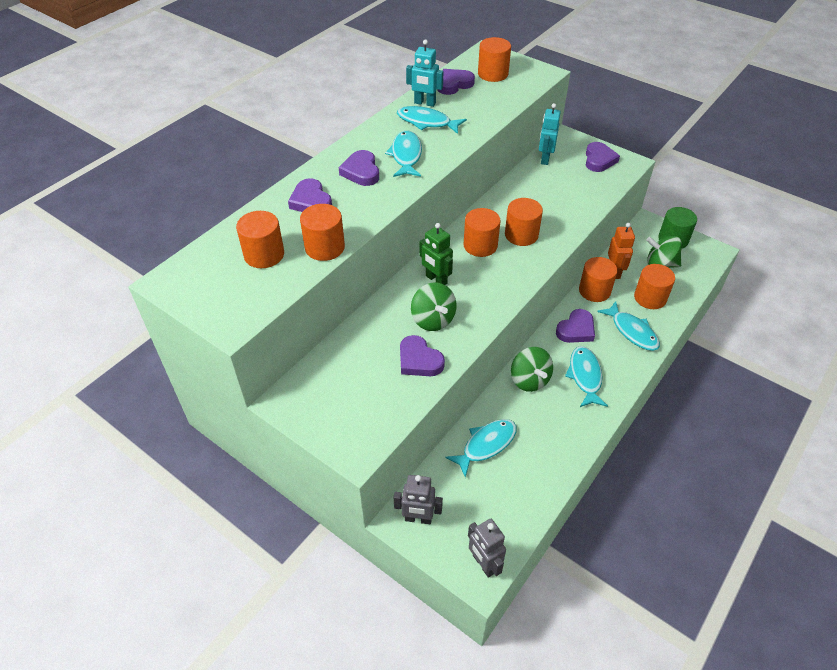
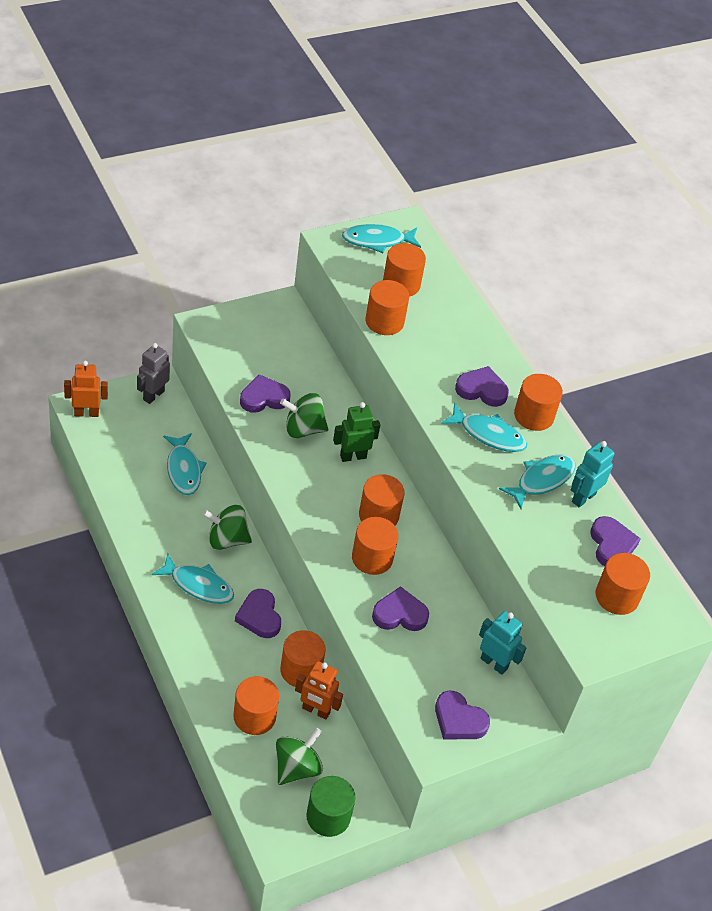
camera: 110 degrees right, 0 degrees up
(311, 201) = (456, 338): purple heart -> purple heart (399, 614)
(366, 141) = (534, 416): none -> orange cylinder
(483, 564) = (86, 413): grey robot -> orange robot
(632, 331) = (222, 664): turquoise fish -> turquoise fish (377, 241)

